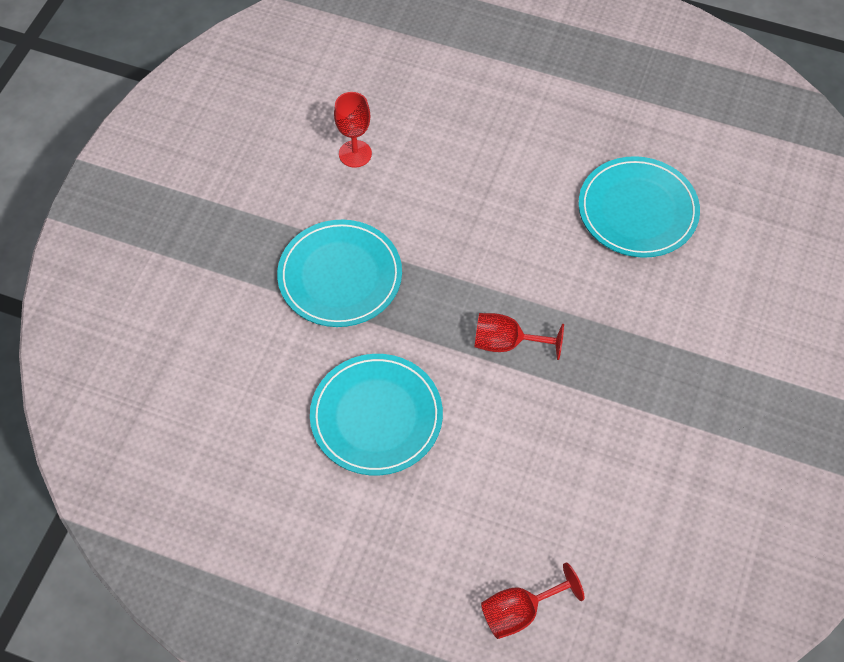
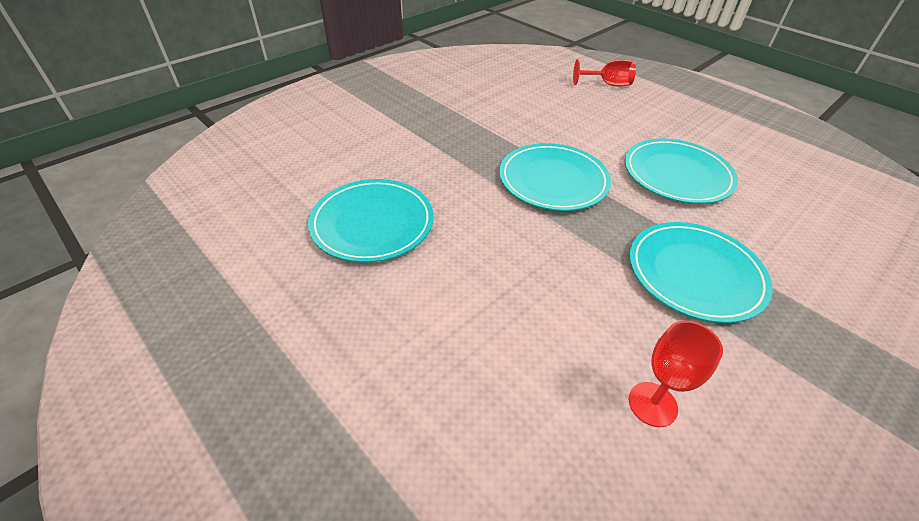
camera: 155 degrees left, 15 degrees down
(506, 343) = (553, 180): red goblet -> turquoise plate

